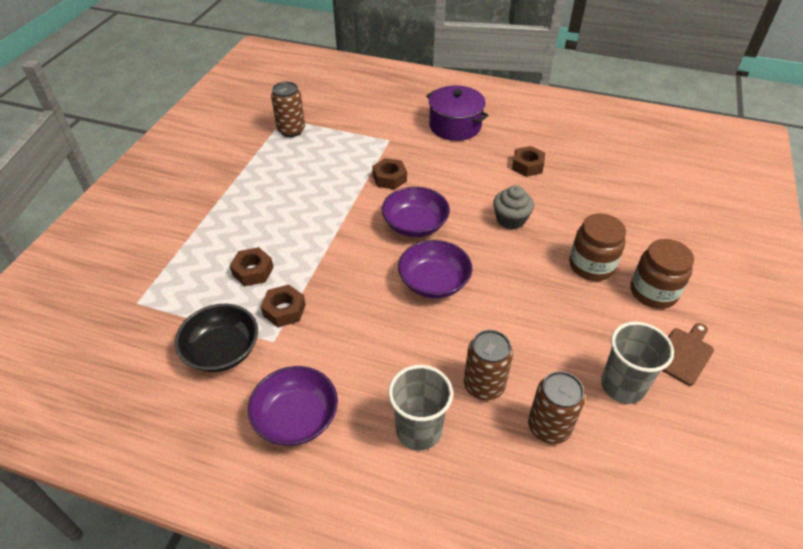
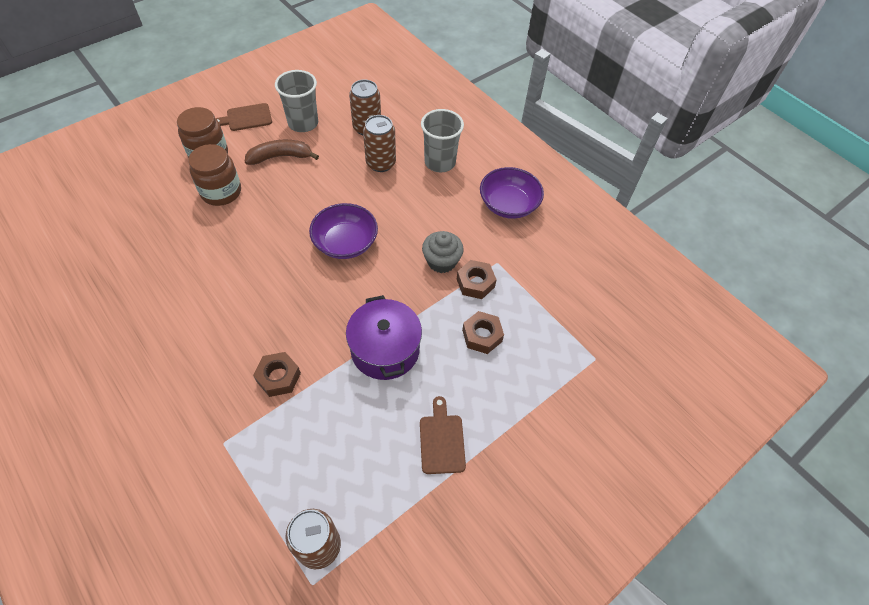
camera: 150 degrees left, 10 degrees up
(222, 351) = (538, 275): black bowl -> none
(247, 198) = (442, 440): none -> brown cutting board
(415, 225) = (309, 304): purple bowl -> none
(455, 126) = (130, 418): purple pot -> purple pot (385, 349)
(510, 219) = (226, 262): grey cupcake -> grey cupcake (441, 261)
(527, 166) = (137, 310): brown nut -> none
(590, 329) = (280, 157): none -> brown banana

